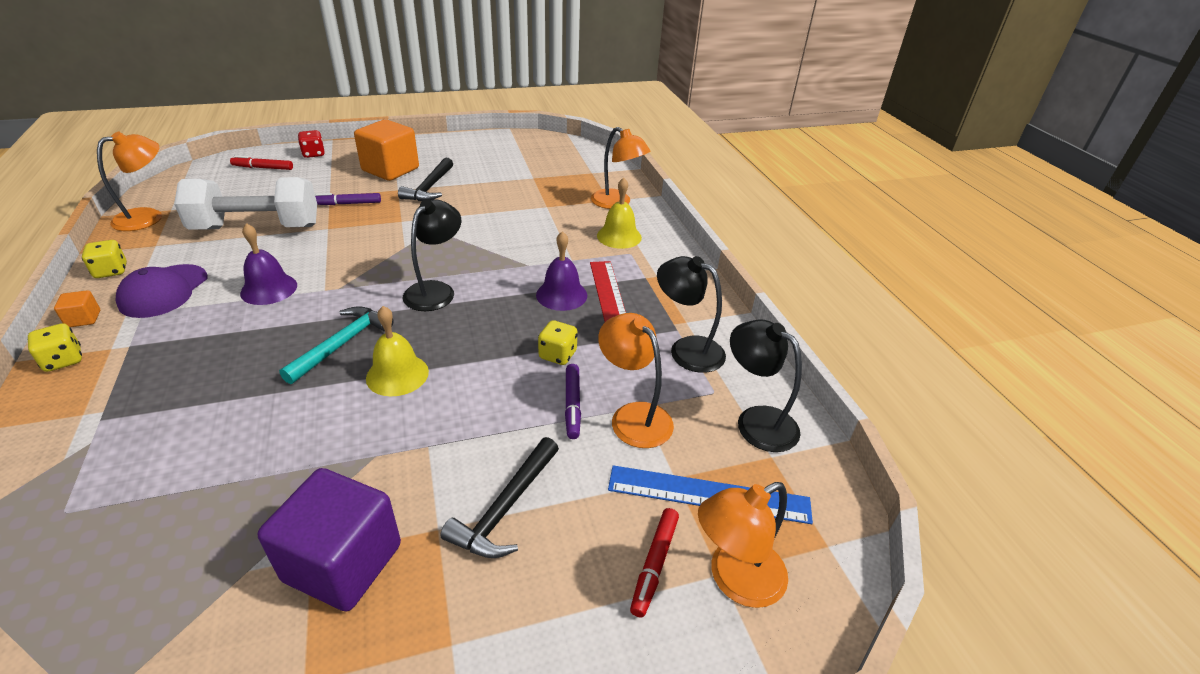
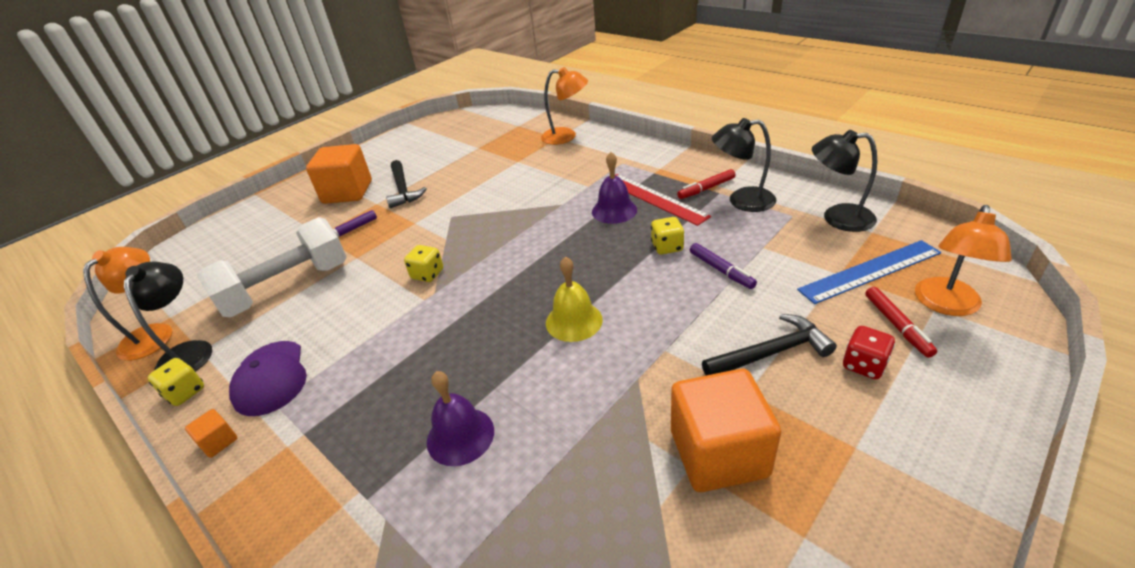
camera: 25 degrees left, 0 degrees up
(63, 360) = (252, 482): yellow dice -> yellow dice (427, 274)
(263, 168) = (218, 243): red marker -> red marker (706, 189)
(269, 289) = (372, 324): purple bell -> purple bell (460, 436)
(313, 154) = (254, 212): red dice -> red dice (864, 365)
(342, 344) = (498, 326): turquoise hammer -> none
(343, 562) = (718, 453): purple cube -> orange cube
(435, 290) = (517, 254): black lamp -> black lamp (189, 351)
(505, 508) = (771, 352): black hammer -> black hammer turned 105 degrees counterclockwise
(619, 236) = (599, 156): yellow bell -> none
(633, 416) = (767, 255): orange lamp -> none

